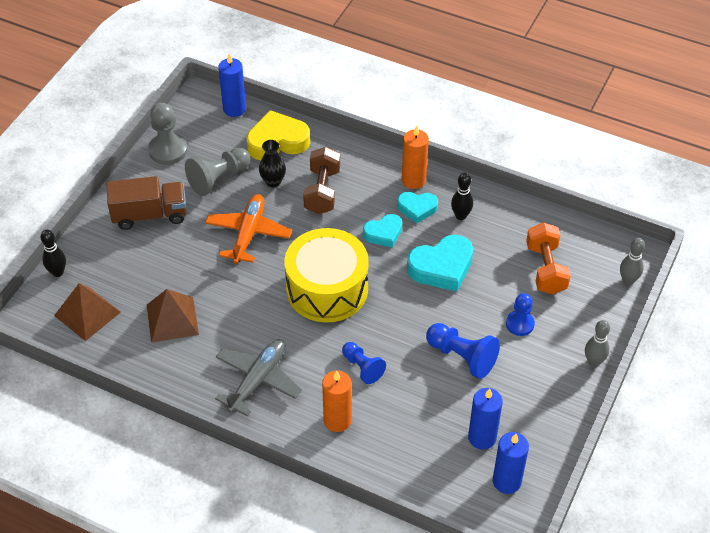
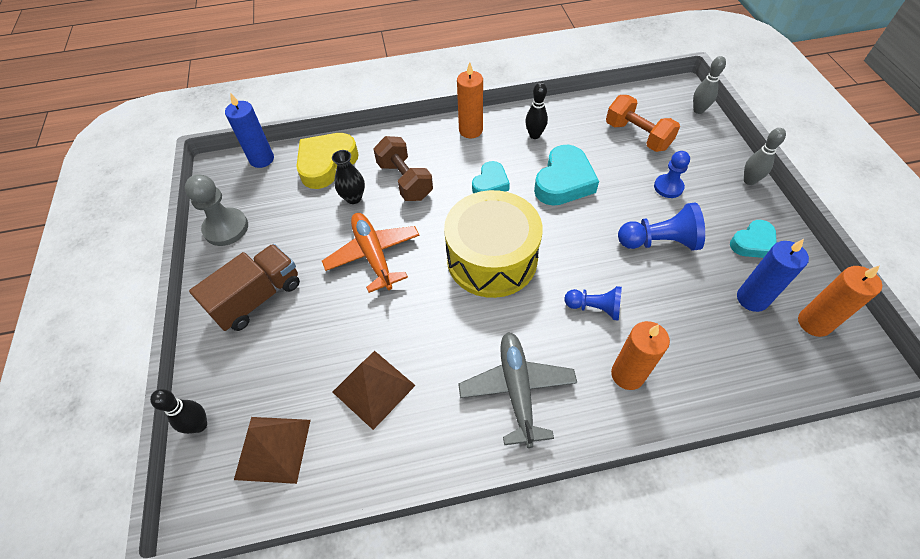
camera: 35 degrees left, 5 degrees up
(218, 178) = (299, 224): grey pawn -> none
(417, 208) = (496, 149): turquoise heart -> turquoise heart (753, 243)
(506, 481) = (814, 323): blue candle -> orange candle

